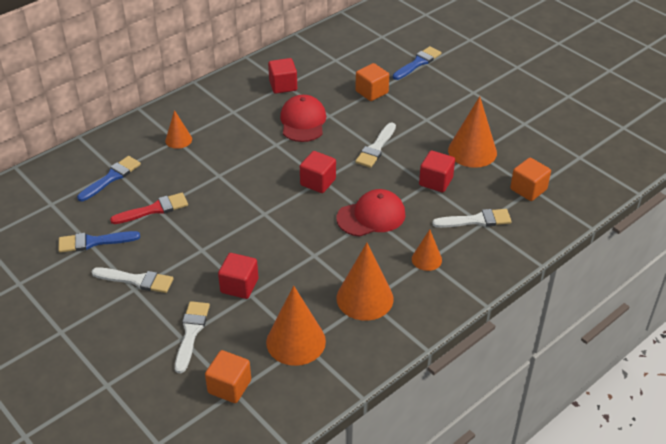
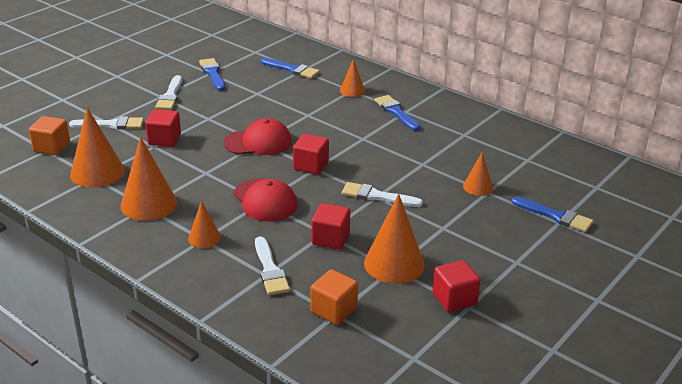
camera: 80 degrees right, 10 degrees down
(154, 209) = (255, 92): red brush -> none
(233, 117) = (396, 112): none -> blue brush
(283, 86) = (461, 133): red cube -> red cube (454, 299)
(303, 121) = (405, 149): red cap -> red cap (258, 142)
(371, 92) = (477, 187): orange cube -> orange cone

